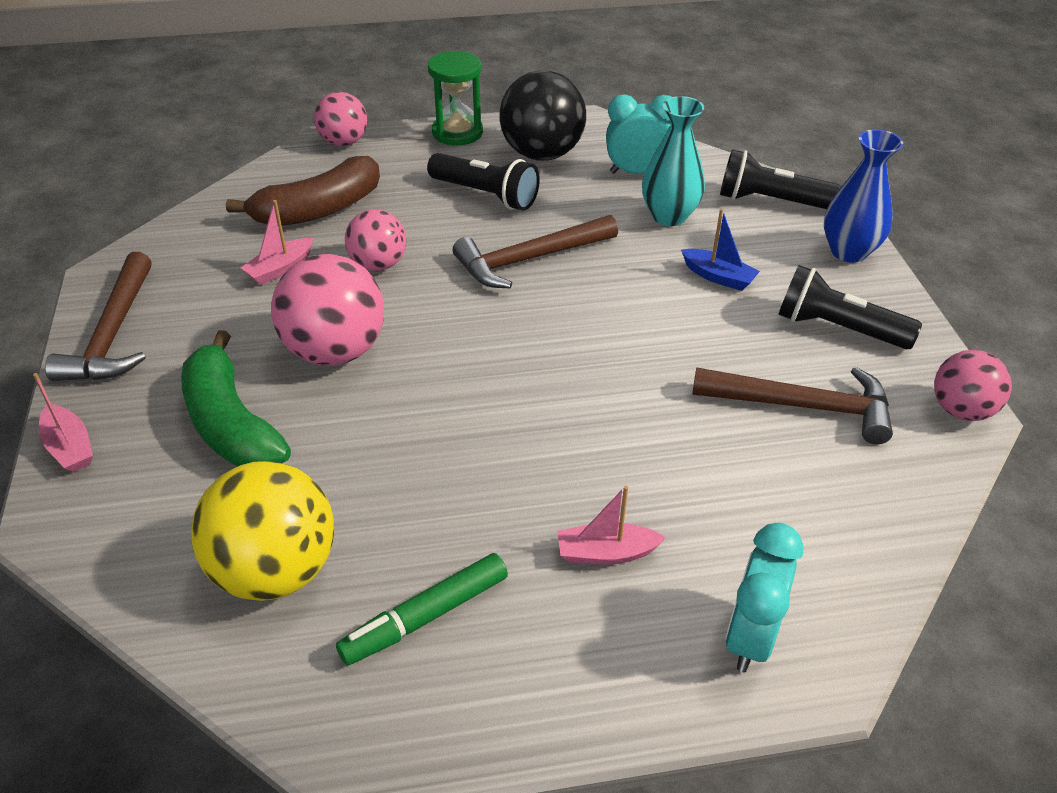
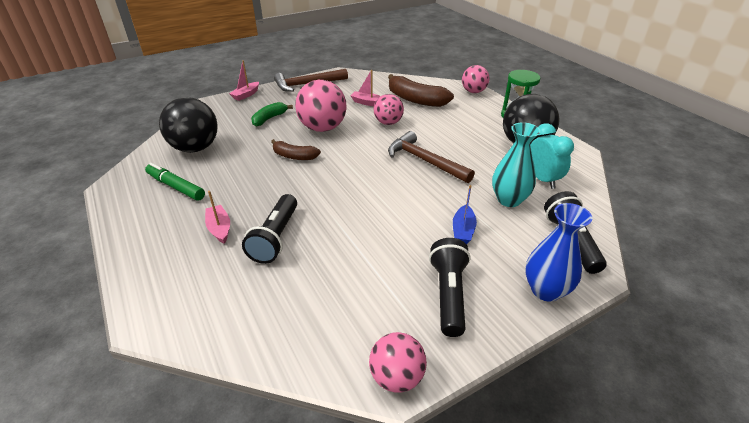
camera: 70 degrees right, 5 degrees down
(231, 423) = (269, 118): green banana -> green banana, size x0.59
(275, 570) = (195, 148): yellow ball -> black ball
(417, 411) = (294, 156): none -> brown banana
(486, 195) = (468, 136): black flashlight -> black flashlight (275, 238)
(750, 637) = (171, 288): turquoise clock -> none
(803, 406) = (358, 286): brown hammer -> none

